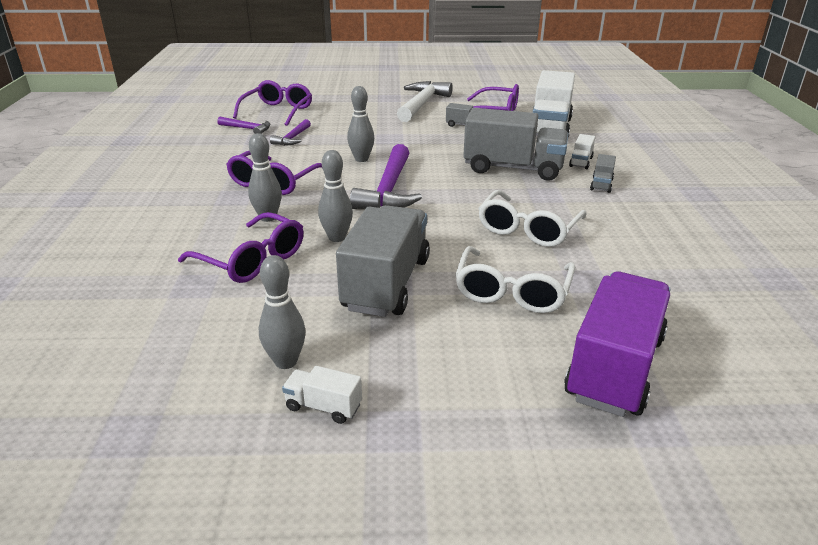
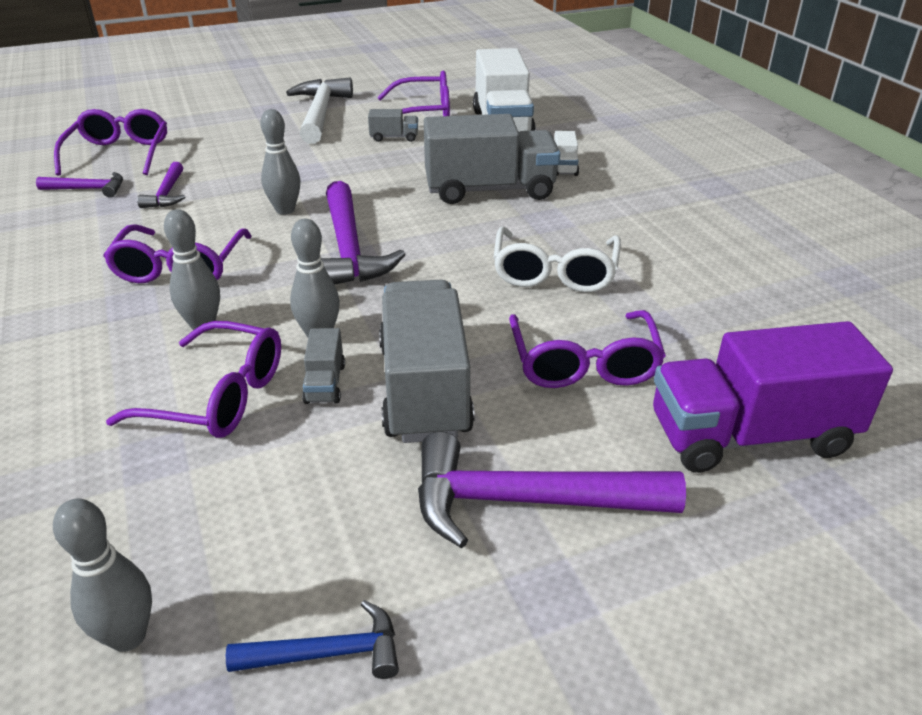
camera: 20 degrees left, 5 degrees up
(227, 421) = (327, 653): none -> blue hammer
(286, 361) = (356, 539): grey bowling pin -> grey bowling pin (128, 636)
(323, 406) = (445, 590): white truck -> none
(414, 368) = (526, 501): none -> purple hammer
(512, 291) = (583, 363): white glasses -> purple glasses
(601, 184) = (604, 194): grey truck -> grey truck (325, 383)
(614, 367) = (750, 435): purple truck -> purple truck turned 105 degrees counterclockwise

